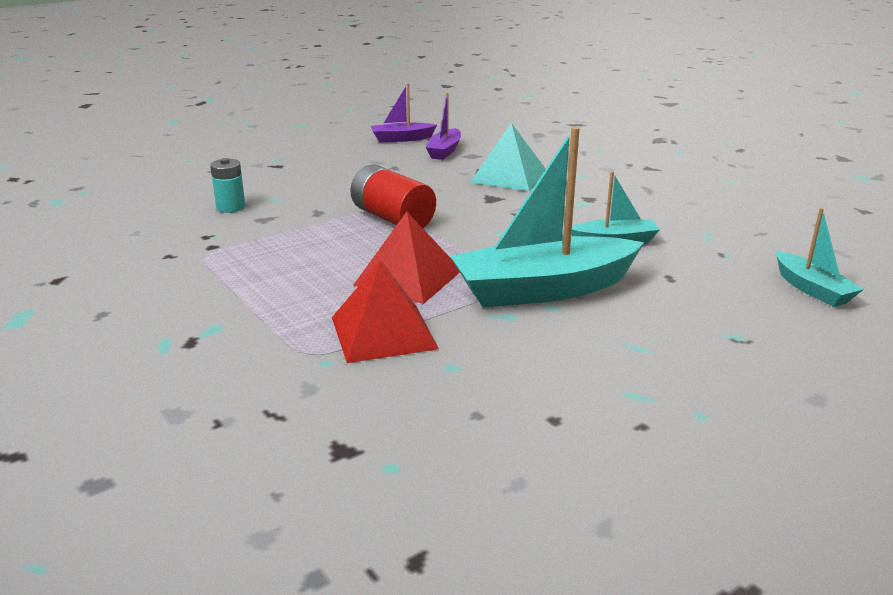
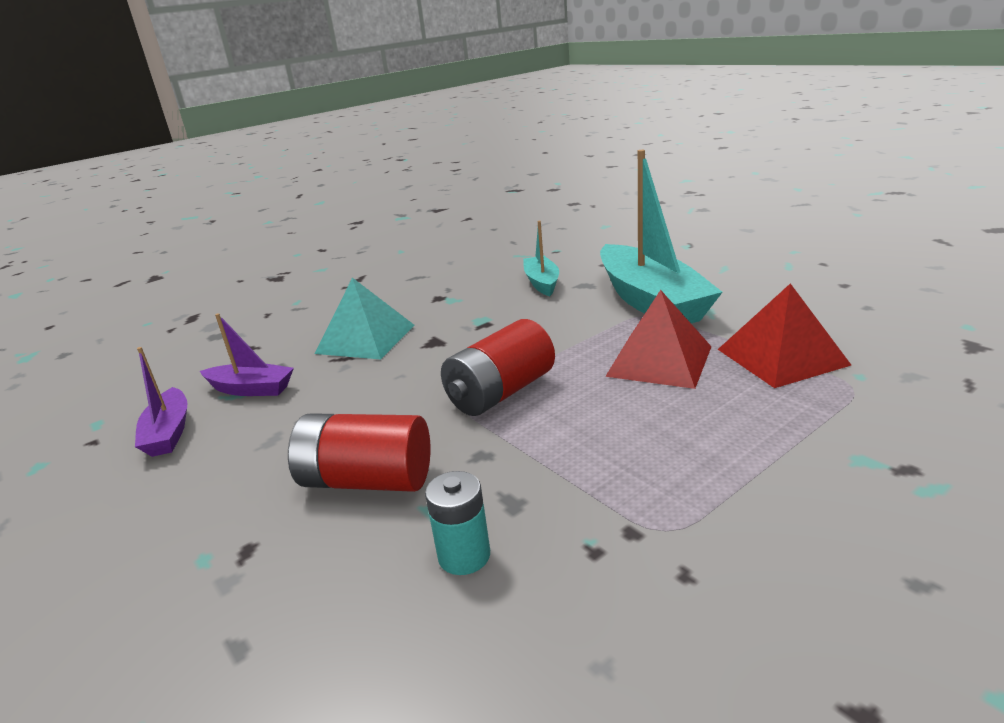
camera: 90 degrees left, 0 degrees up
(314, 185) = (367, 480): none -> red battery
(812, 289) = (605, 230): turquoise boat -> none

